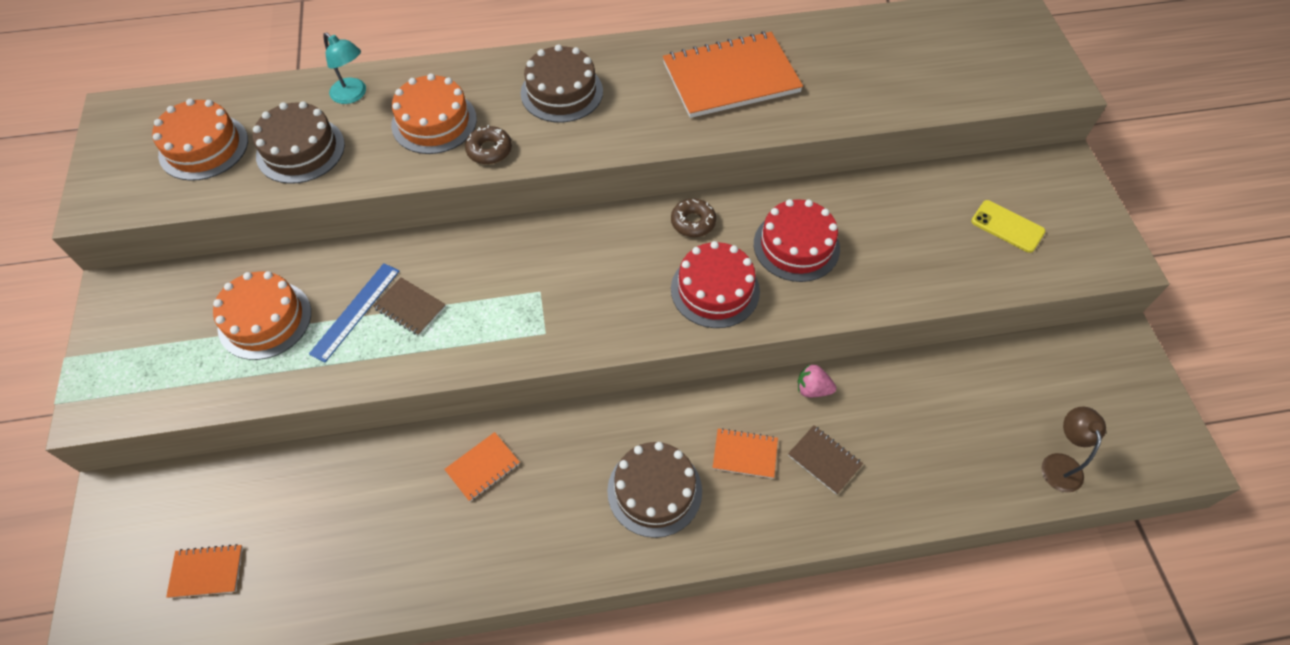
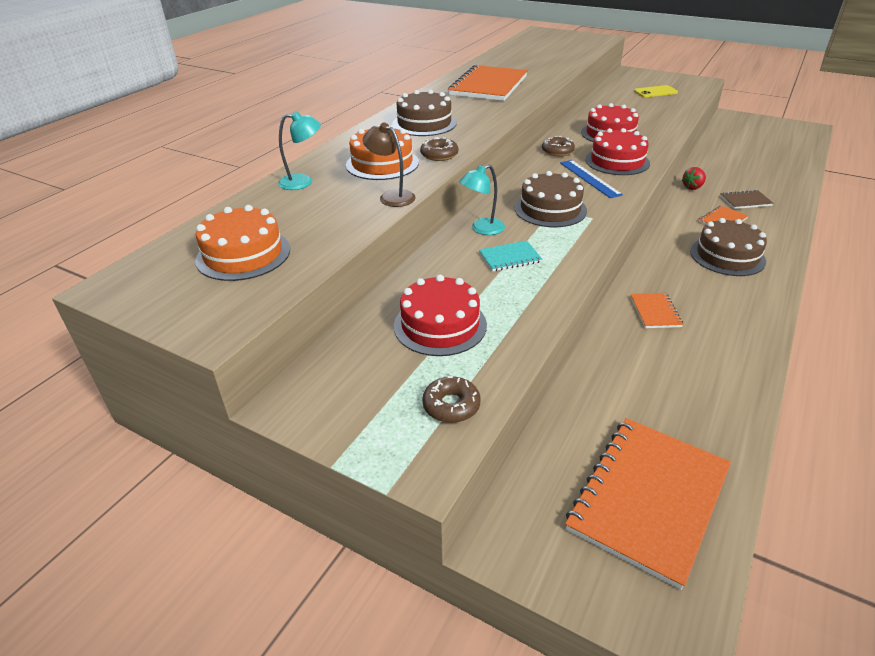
camera: 50 degrees left, 20 degrees down
(164, 387) = (451, 405): none -> brown donut
(206, 571) = (648, 498): orange notebook -> orange notebook, size x2.20
(265, 320) = (440, 325): orange cake -> red cake
(300, 150) = (323, 215): brown cake -> brown cake (550, 209)
(355, 311) = (485, 280): blue ruler -> blue ruler (589, 178)
(410, 307) = (510, 257): brown notebook -> turquoise notebook
(450, 257) = (482, 229): none -> turquoise lamp
(812, 389) = (692, 187): pink strawberry -> red strawberry
(1060, 463) = (792, 151): brown lamp -> brown lamp (391, 196)

